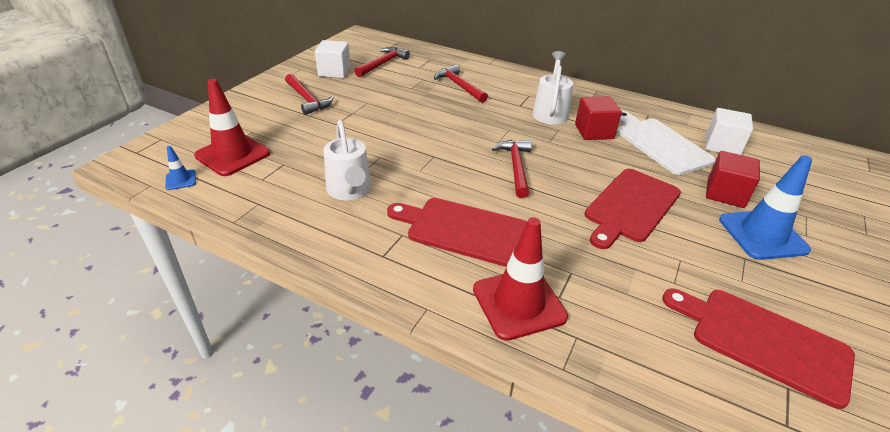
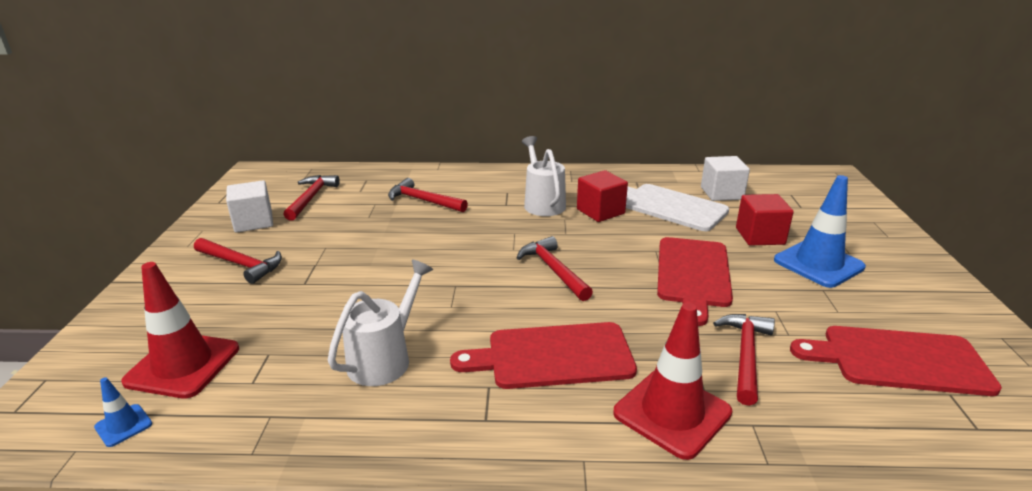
camera: 25 degrees left, 10 degrees down
(350, 191) = (385, 358): white watering can -> white watering can turned 105 degrees counterclockwise
(619, 285) = (745, 355): none -> red hammer

